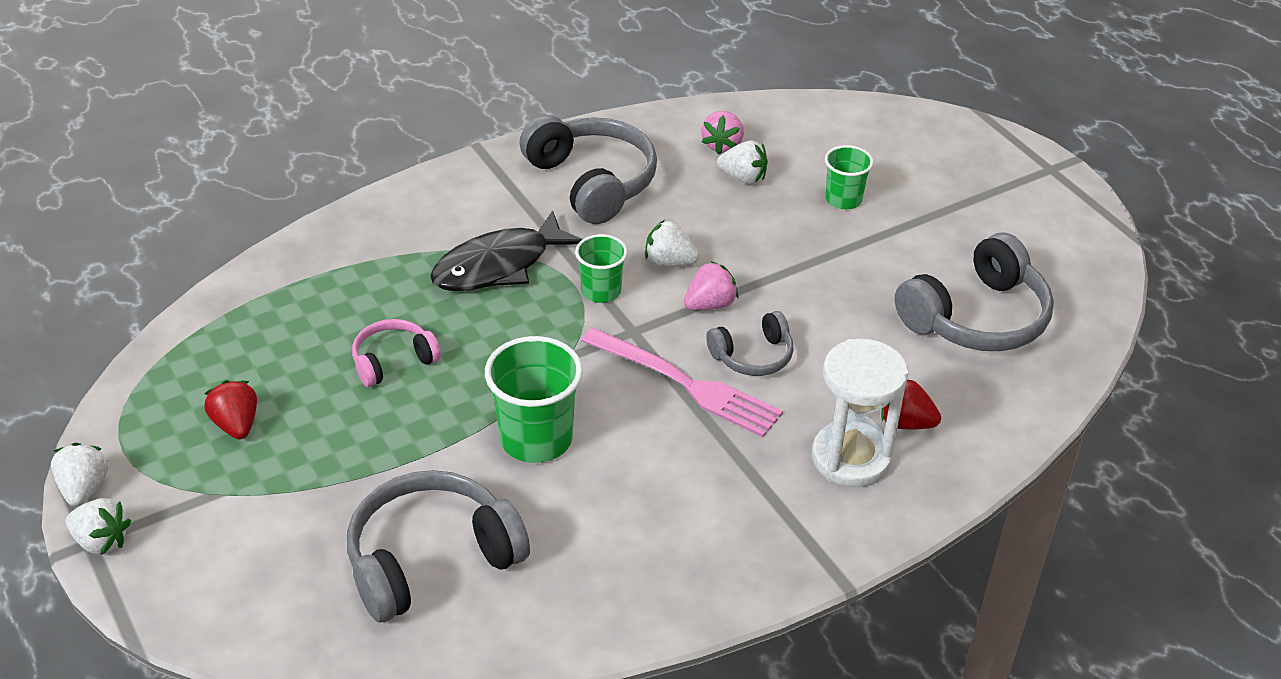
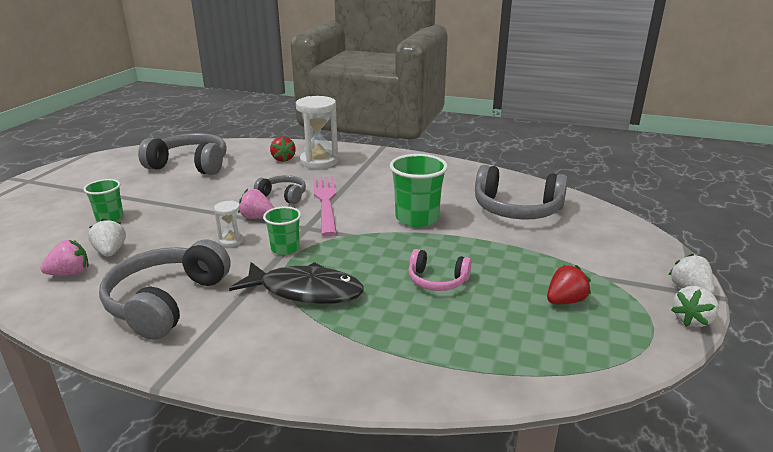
camera: 130 degrees left, 15 degrees down
(236, 425) = (565, 301): red strawberry -> red strawberry turned 150 degrees counterclockwise
(669, 262) = (231, 241): white strawberry -> white hourglass

